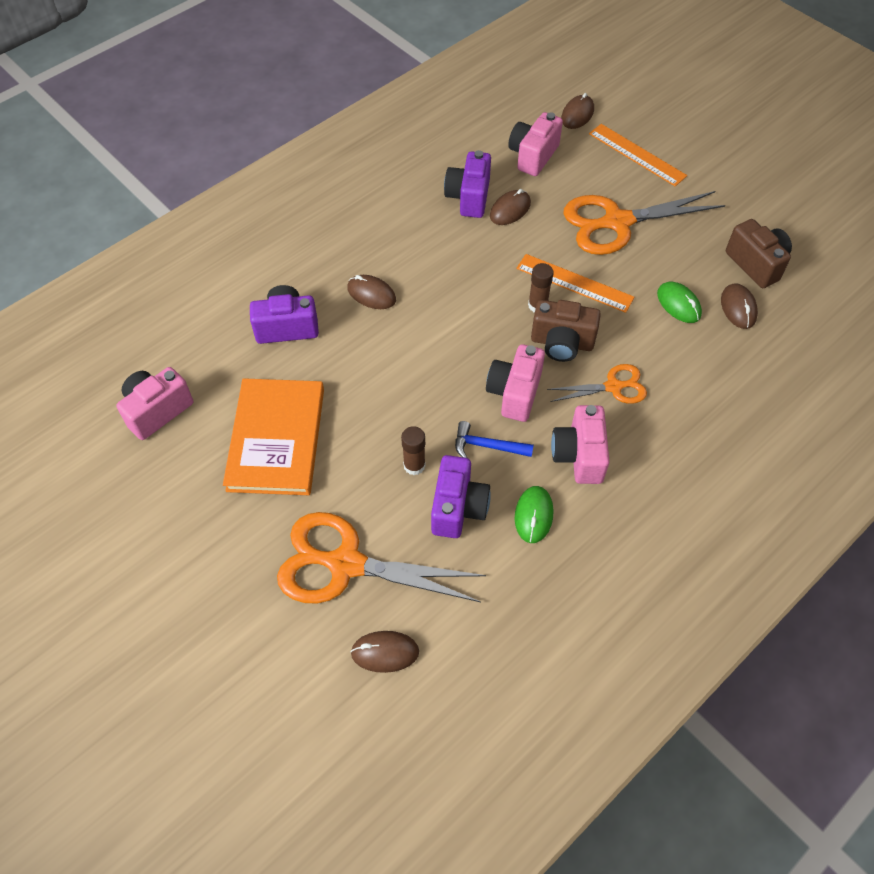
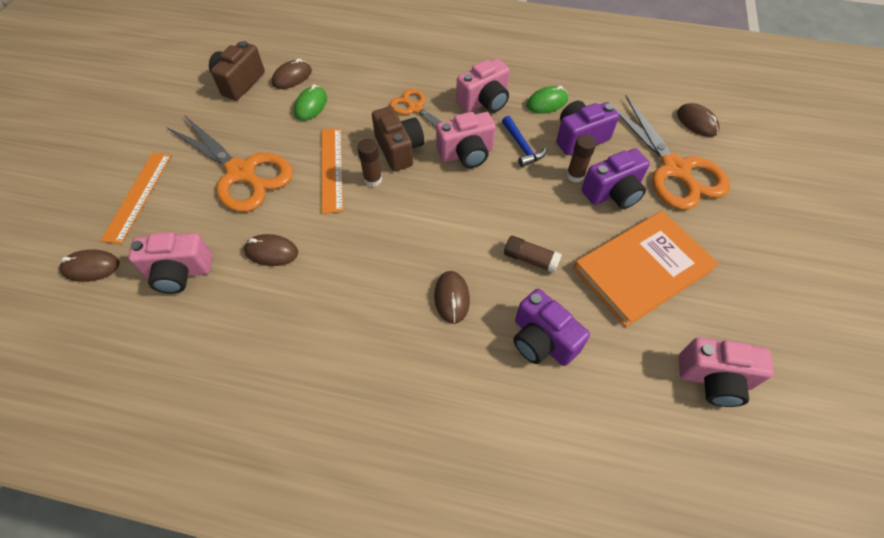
camera: 125 degrees left, 0 degrees up
(358, 366) = (530, 259): none -> brown glue stick
(469, 197) = (273, 293): purple camera -> purple camera (613, 193)

